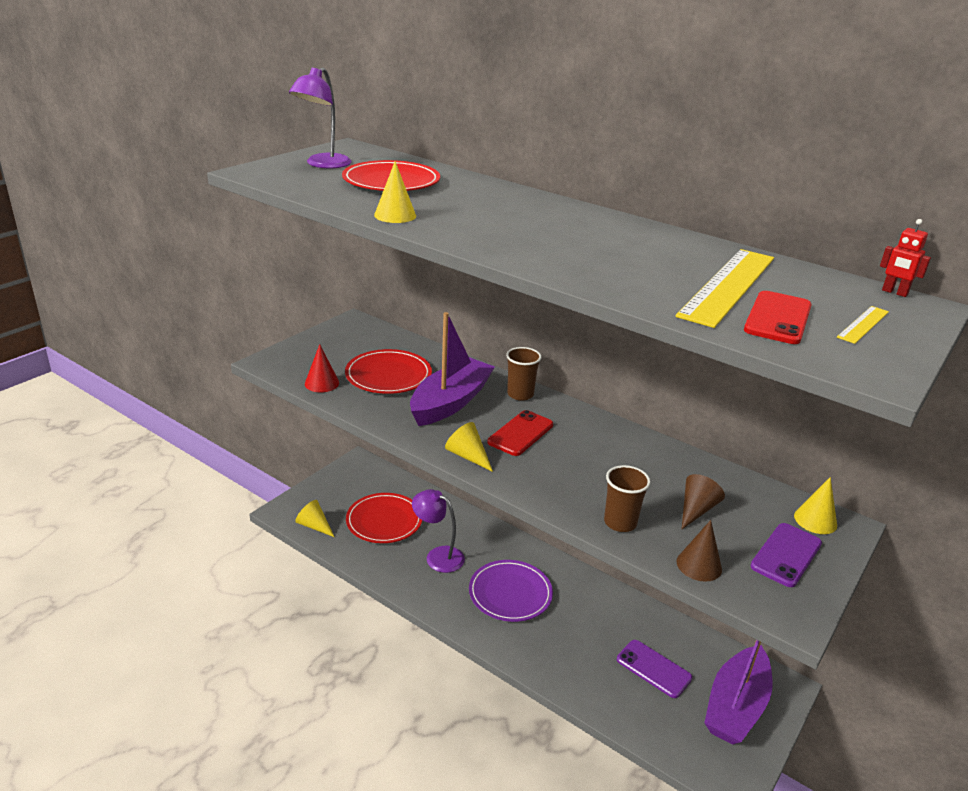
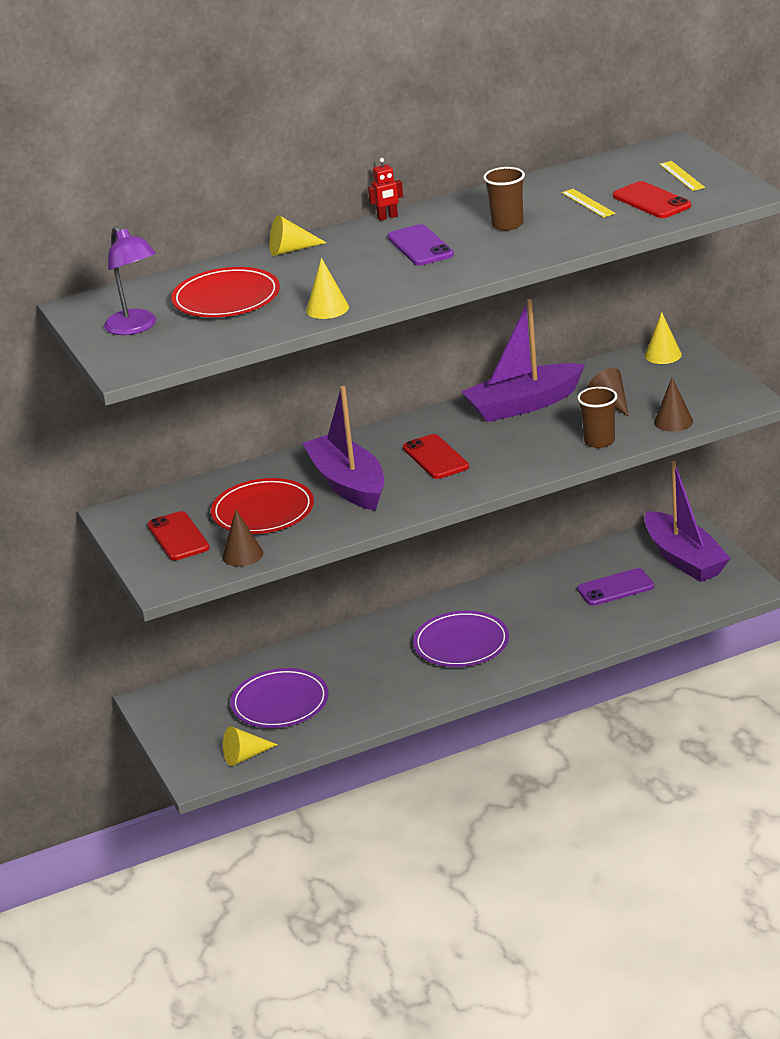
camera: 55 degrees left, 0 degrees up
(322, 383) = (242, 555): red cone -> brown cone
(335, 351) = (178, 537): none -> red phone
(384, 521) = (280, 703): red plate -> purple plate
(438, 556) = (369, 677): purple lamp -> none
(467, 456) = (448, 493): yellow cone -> yellow cone (291, 250)
(520, 394) = (368, 442): brown cup -> brown cup (507, 224)
(644, 457) = (523, 405): none -> purple boat
(728, 286) = (588, 203): yellow ruler -> yellow ruler, size x0.45
(786, 555) = (690, 381): purple phone -> purple phone (420, 246)
(894, 292) = (644, 148): red robot -> red robot (387, 217)

